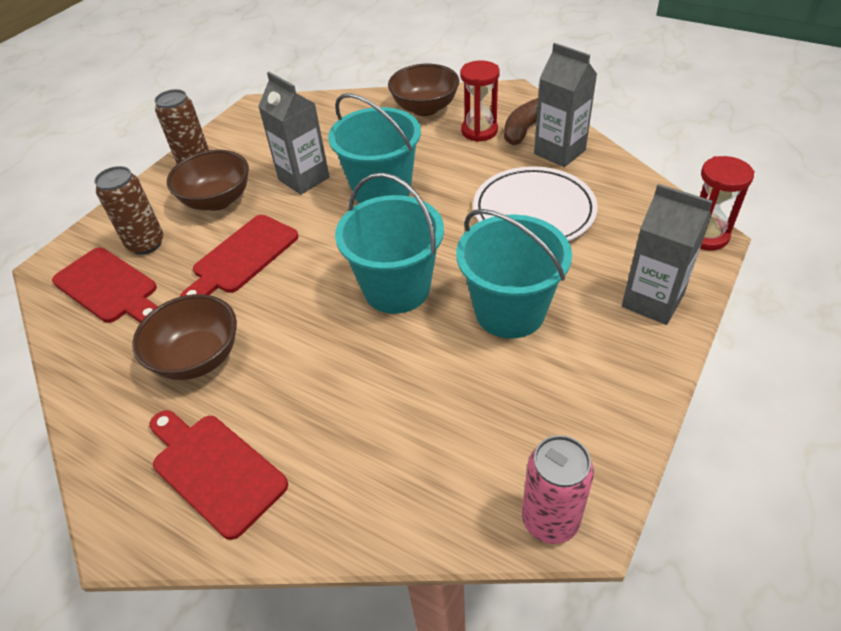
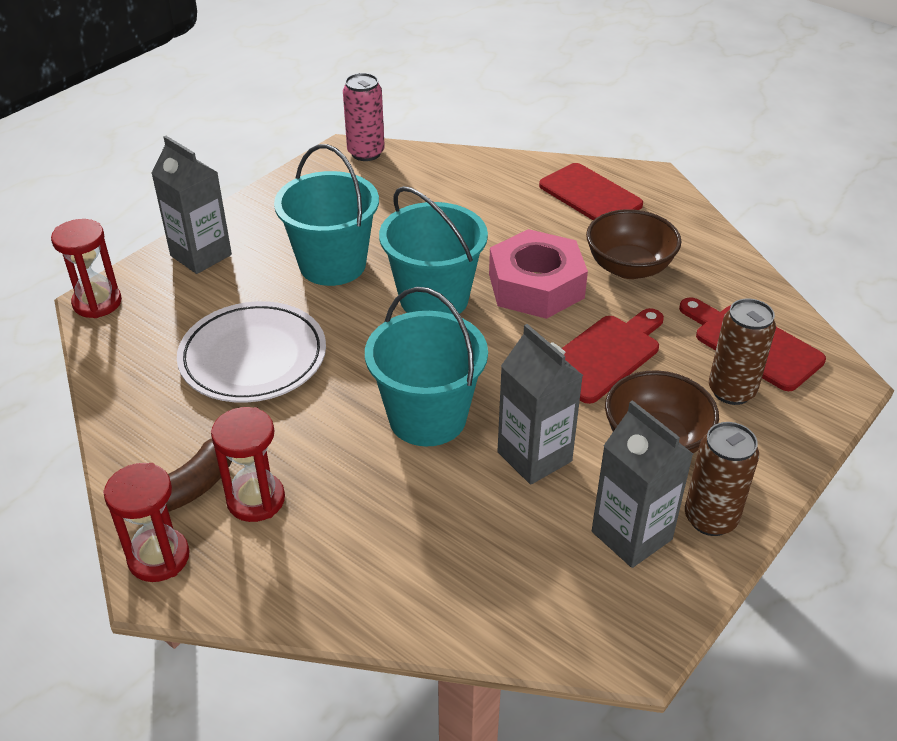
camera: 175 degrees left, 5 degrees down
(298, 319) = (536, 286): none -> pink nut
(425, 108) = (321, 573): brown bowl -> none
(519, 100) = (159, 557): none -> red hourglass
(559, 152) = (167, 437): grey carton -> grey carton (631, 535)

